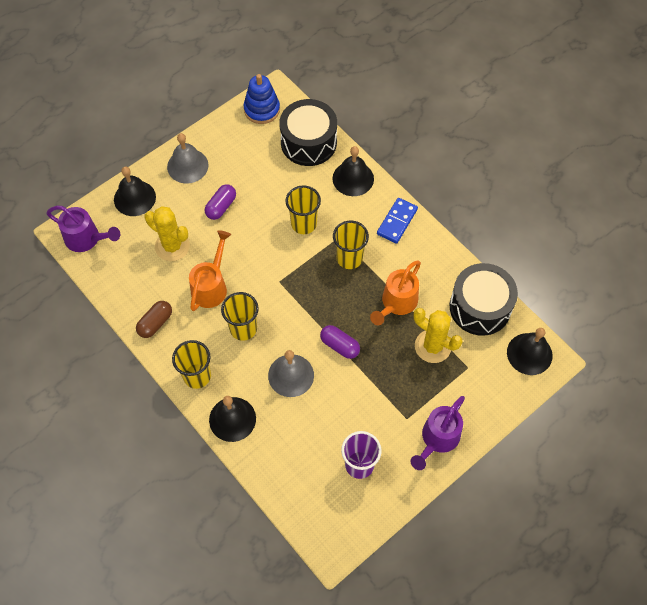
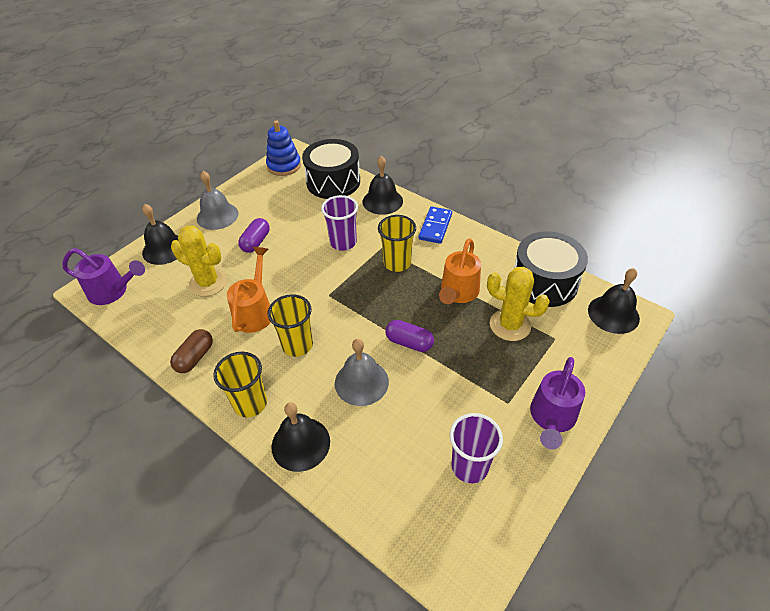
camera: 10 degrees left, 15 degrees down
(304, 224) = (343, 242): yellow cup -> purple cup

